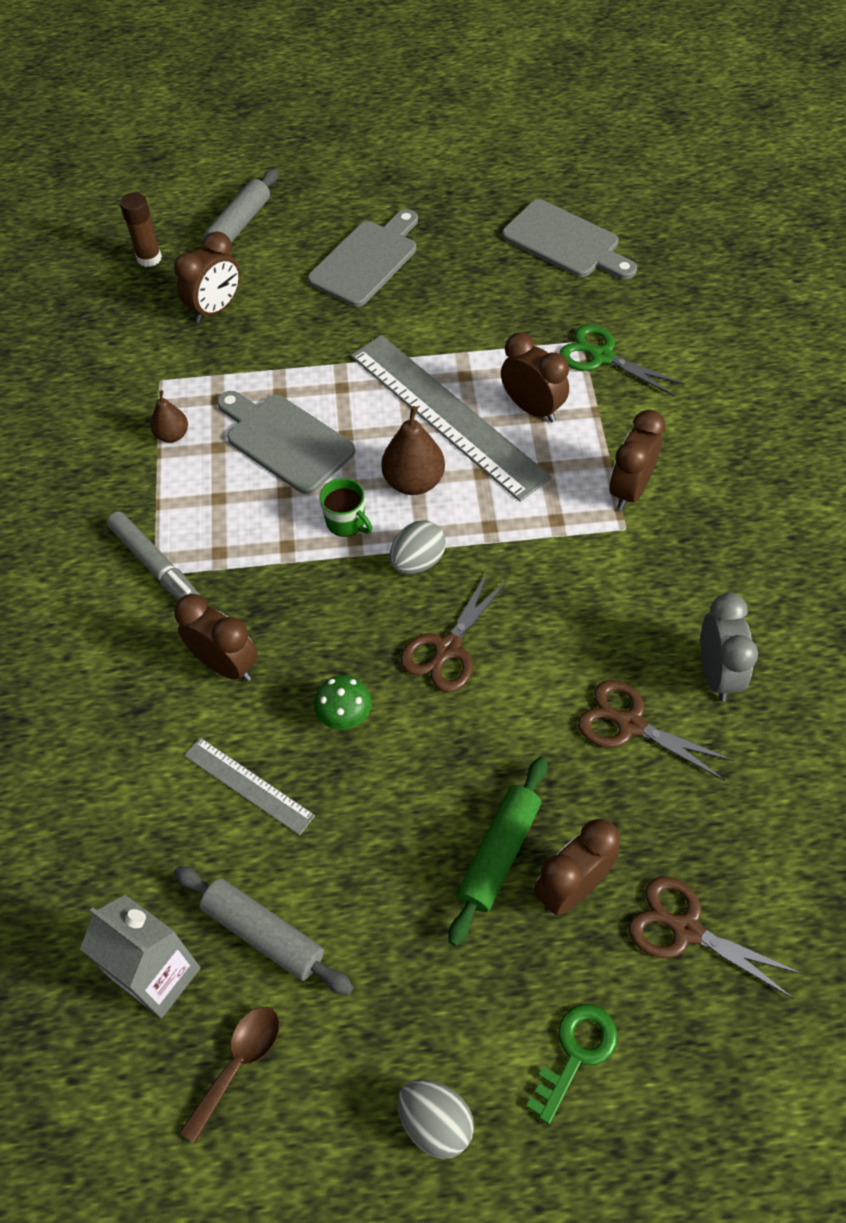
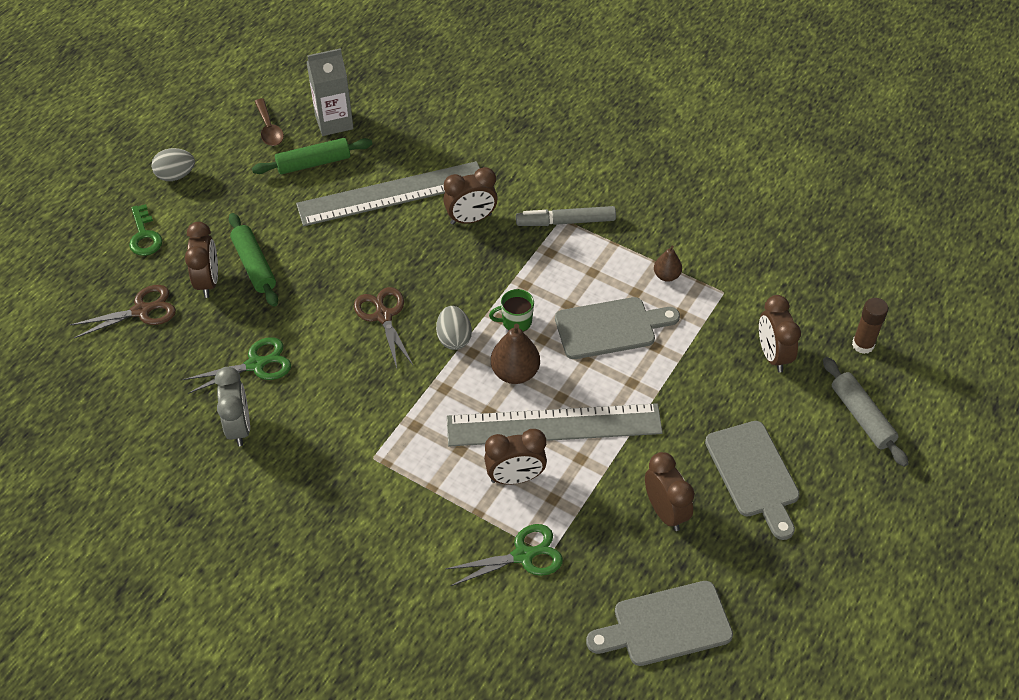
camera: 125 degrees right, 5 degrees down
(248, 785) = (391, 194): grey ruler -> grey ruler, size x2.06
(263, 934) = (313, 163): grey rolling pin -> green rolling pin
(345, 714) = (391, 250): green mushroom -> none
(629, 724) = (256, 364): brown scissors -> green scissors
(630, 489) = (398, 483): brown clock -> brown clock (665, 512)
(716, 673) = (239, 427): grey clock -> grey clock turned 135 degrees counterclockwise

